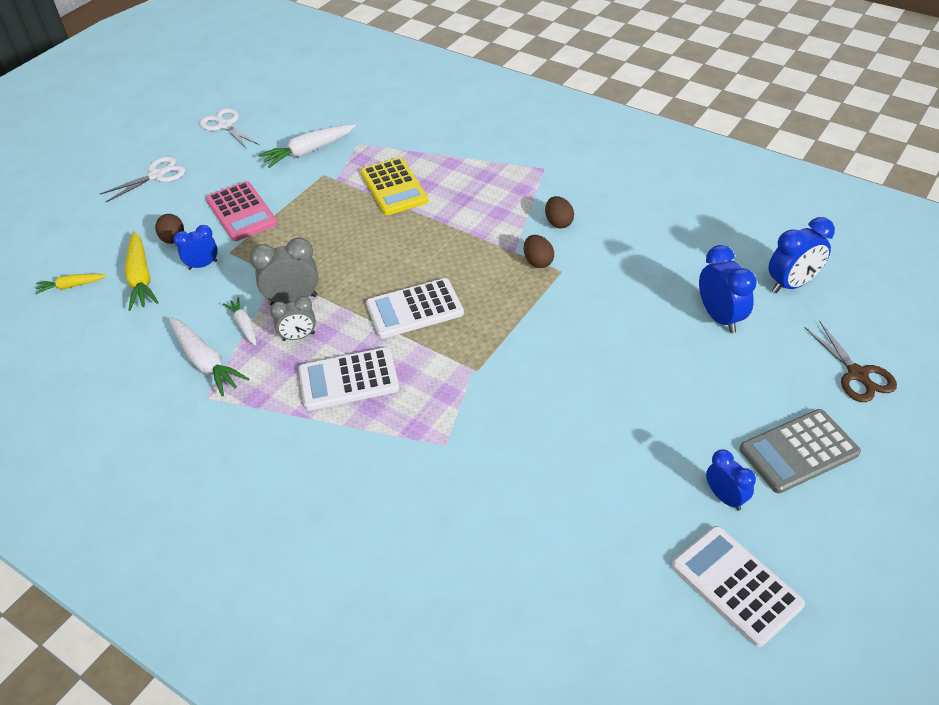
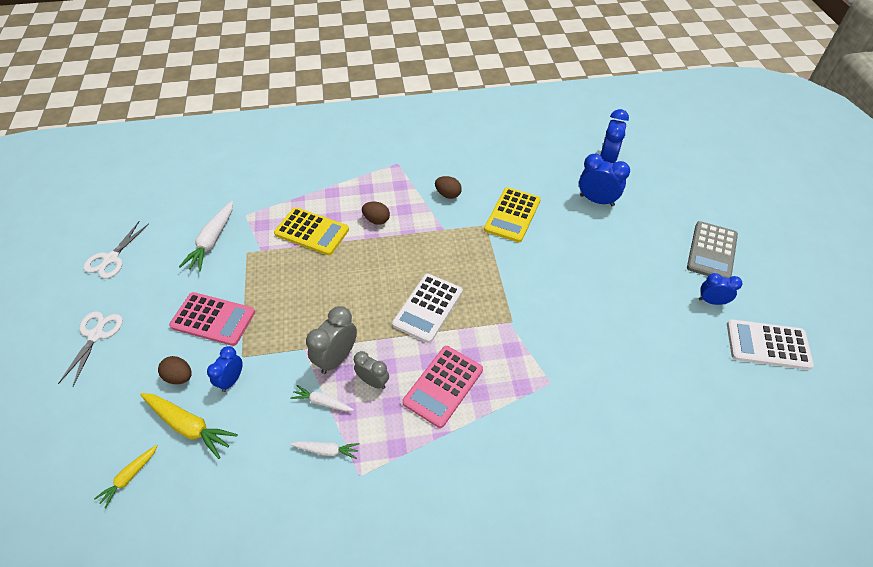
camera: 45 degrees left, 5 degrees up
(206, 362) = (327, 450): white carrot -> white carrot, size x0.58
(225, 125) = (111, 259): white scissors -> white scissors turned 75 degrees counterclockwise
(298, 337) = (373, 381): grey clock -> grey clock turned 90 degrees counterclockwise
(348, 379) = (443, 386): white calculator -> pink calculator
(538, 262) = (465, 227): brown egg -> brown egg (376, 220)
(602, 278) = (512, 215): none -> yellow calculator
(858, 375) = (689, 191): brown scissors -> none

